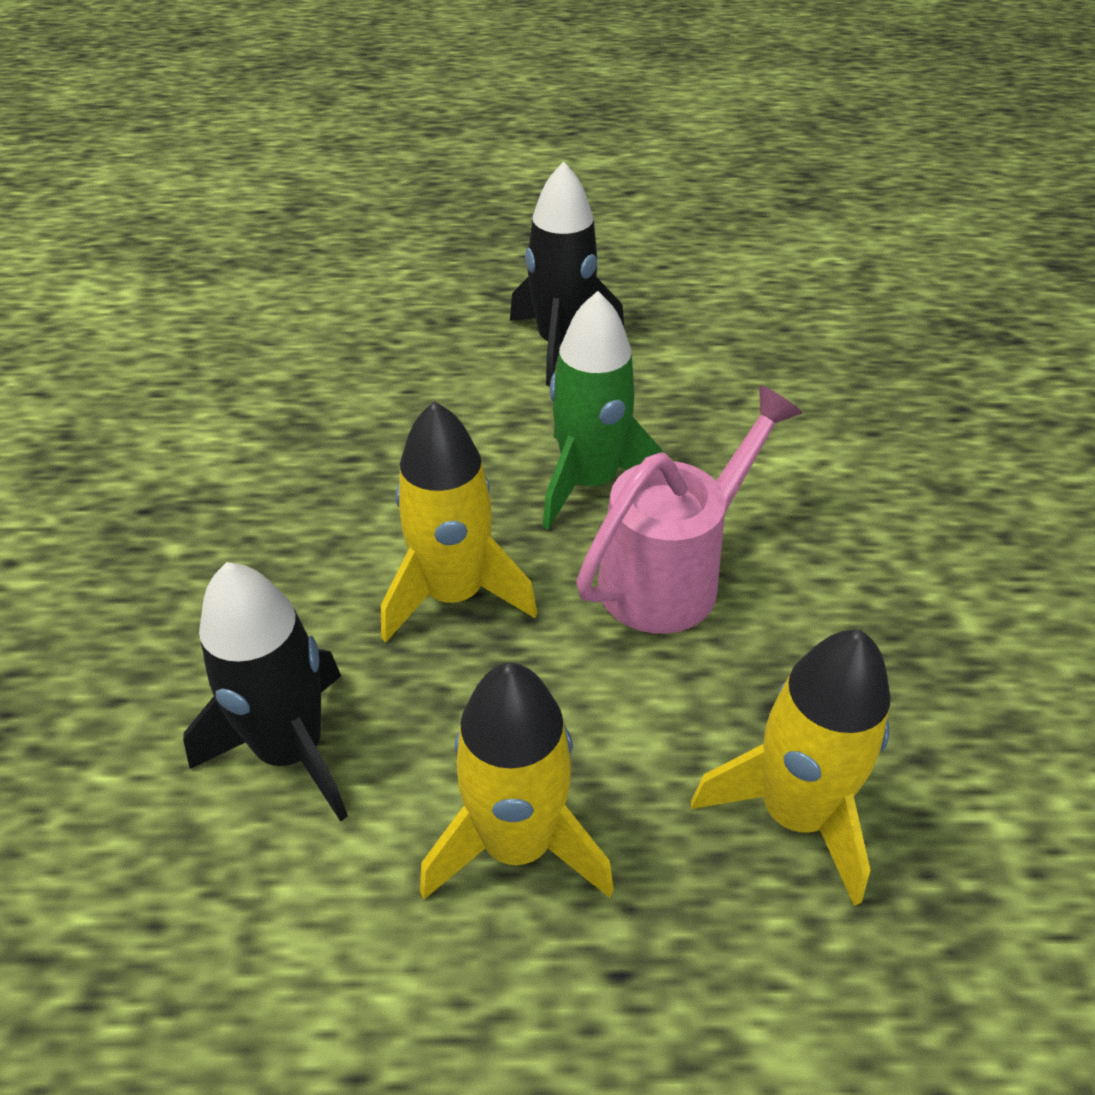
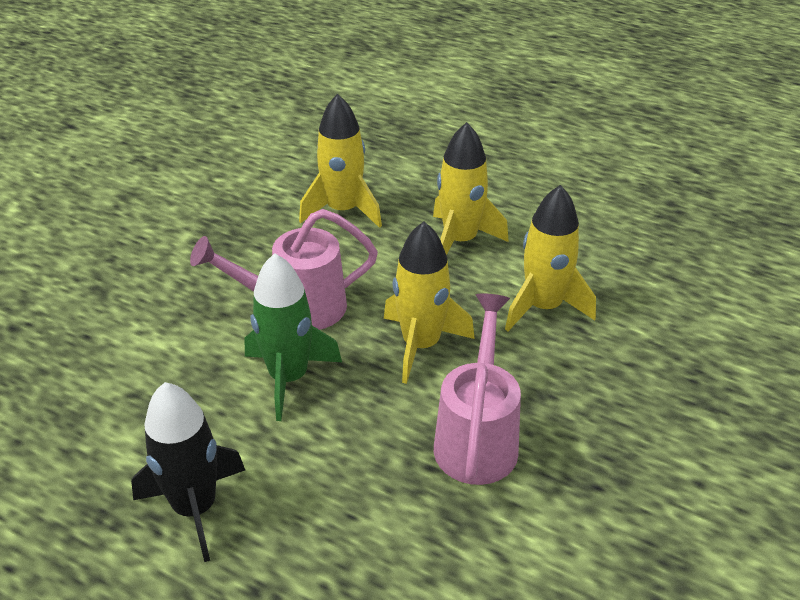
camera: 150 degrees left, 5 degrees down
(291, 750) = (543, 307): black rocket -> yellow rocket
(312, 506) = (477, 438): none -> pink watering can

